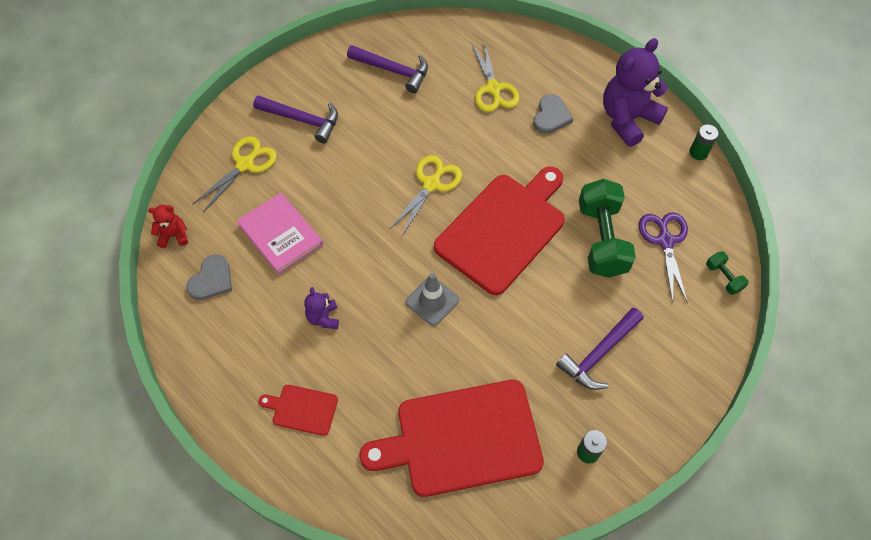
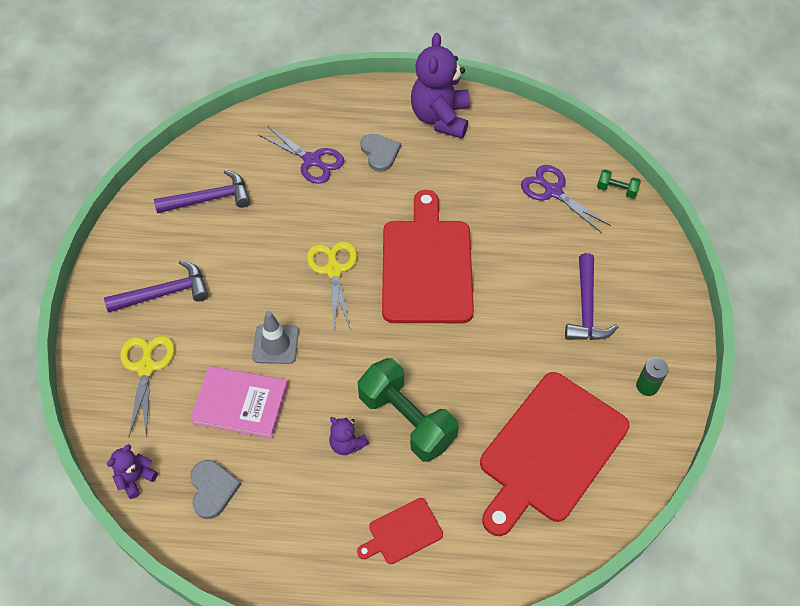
camera: 40 degrees left, 5 degrees down
(173, 235) = (136, 478): red teddy bear -> purple teddy bear
(432, 301) = (424, 362): grey traffic cone -> grey traffic cone (275, 344)
(493, 89) = (312, 161): yellow scissors -> purple scissors
(601, 239) = (507, 222): green dumbbell -> green dumbbell (406, 420)
(698, 152) = (515, 111): green battery -> none

